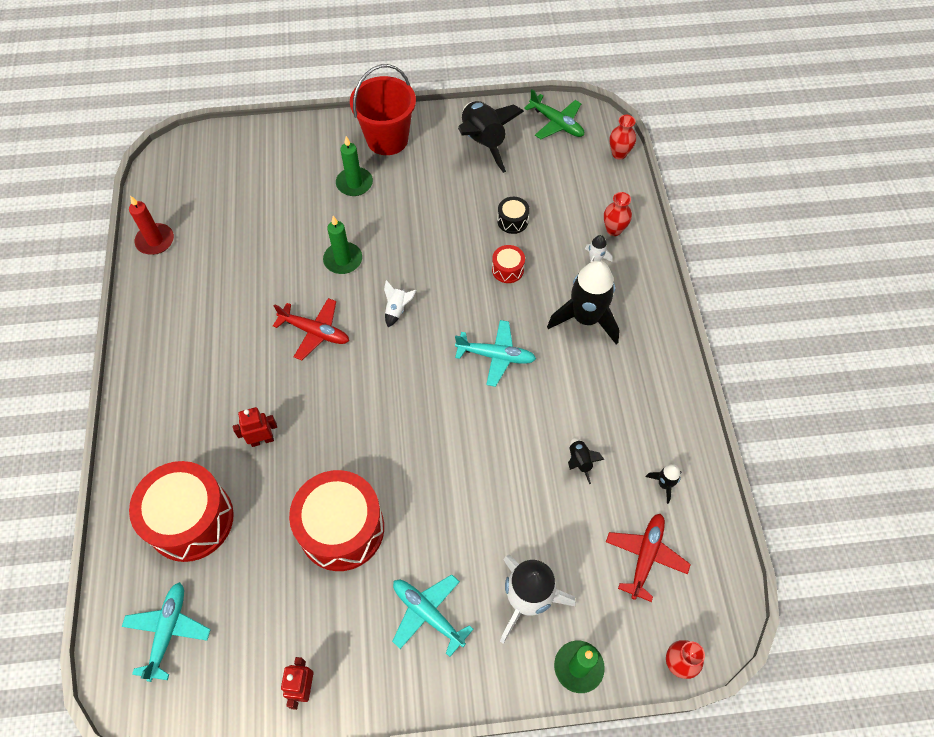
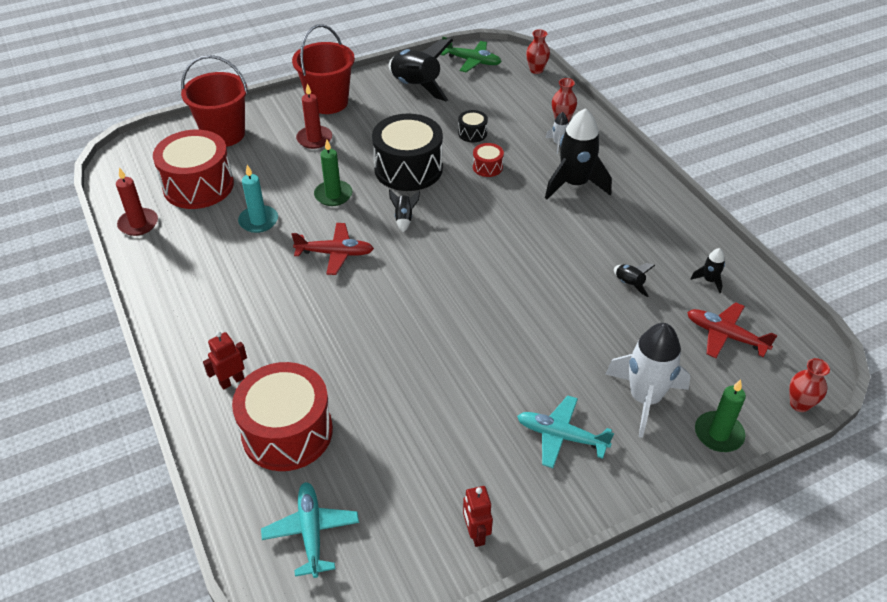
camera: 20 degrees left, 15 degrees down
(262, 270) = (258, 221): none -> turquoise candle
(262, 440) = (327, 348): red robot -> red robot (231, 381)
(272, 153) = (224, 134): none -> red bucket
(341, 529) = (442, 395): red drum -> red drum (198, 186)
(354, 183) = (314, 139): green candle -> red candle
(397, 310) = (404, 218): white rocket -> black rocket
(428, 248) = (408, 169): none -> black drum
(496, 356) = (512, 229): turquoise plane -> none
(645, 556) = (725, 335): red plane -> red plane turned 60 degrees counterclockwise

